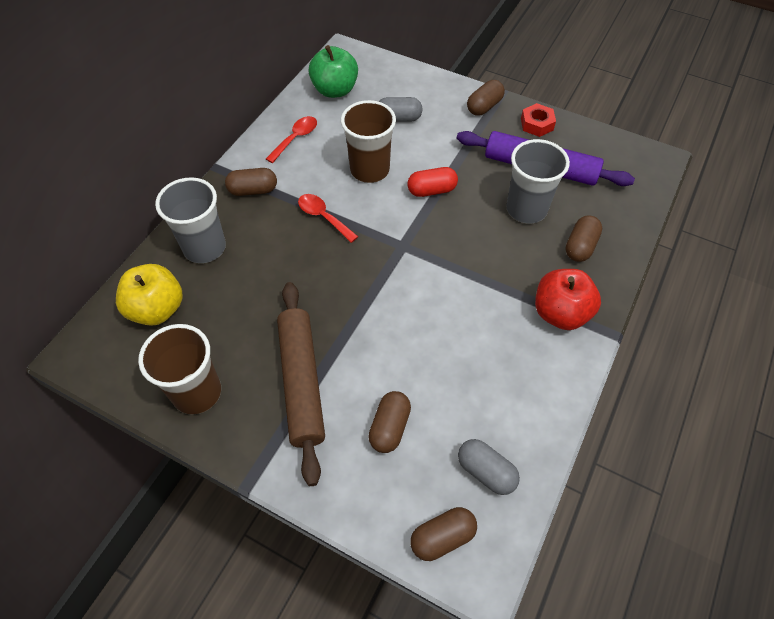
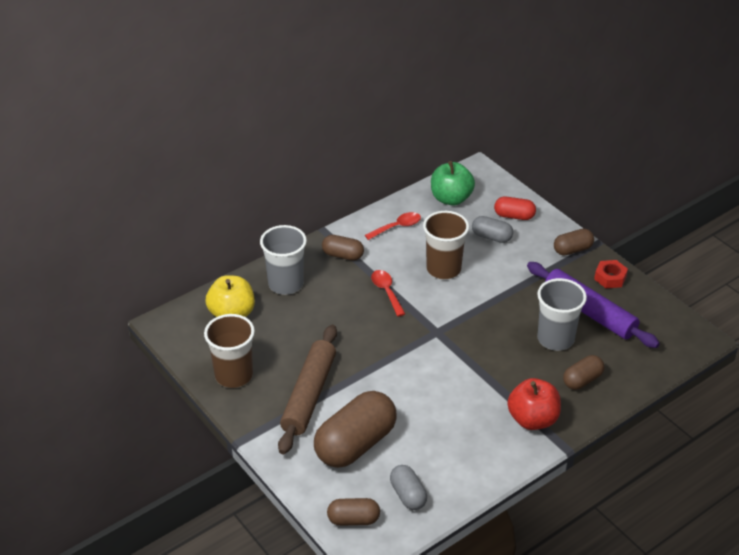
camera: 25 degrees right, 15 degrees down
(390, 427) = (355, 444): brown capsule -> brown capsule, size x1.94
(431, 190) = (485, 300): red capsule -> red capsule (514, 216)

